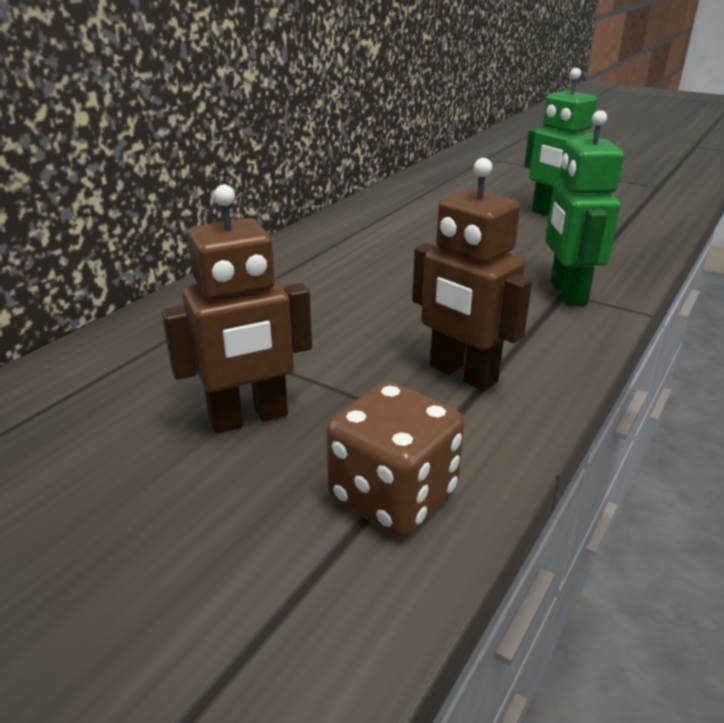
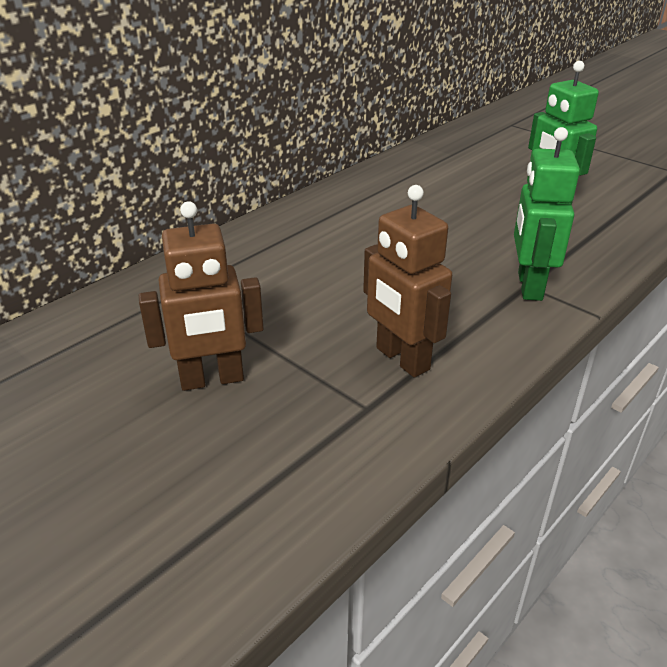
camera: 10 degrees right, 5 degrees up
(393, 496) = (306, 463): brown dice -> none

